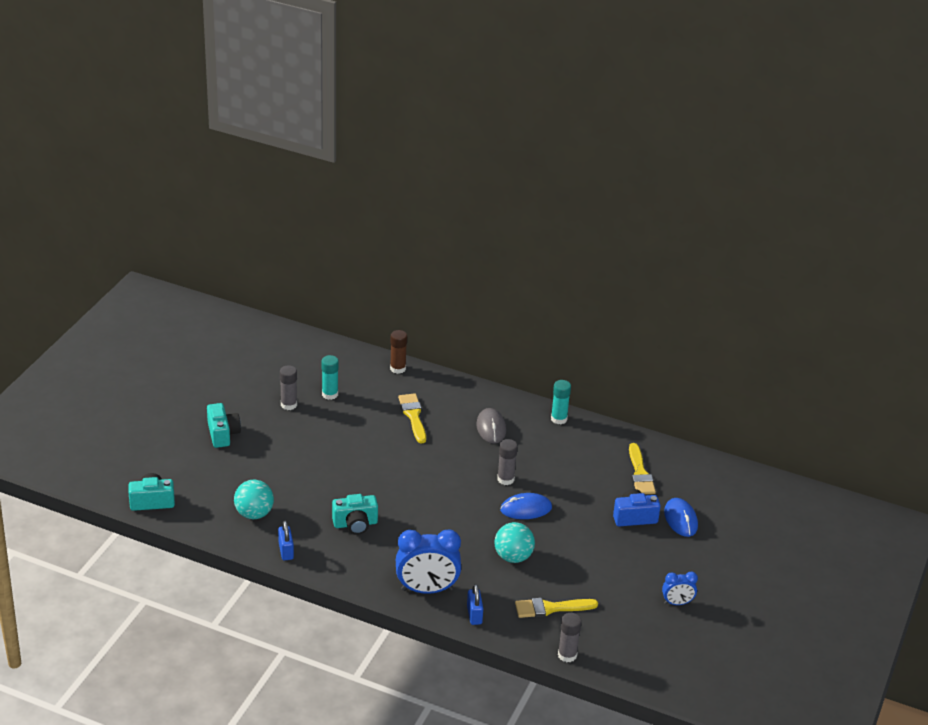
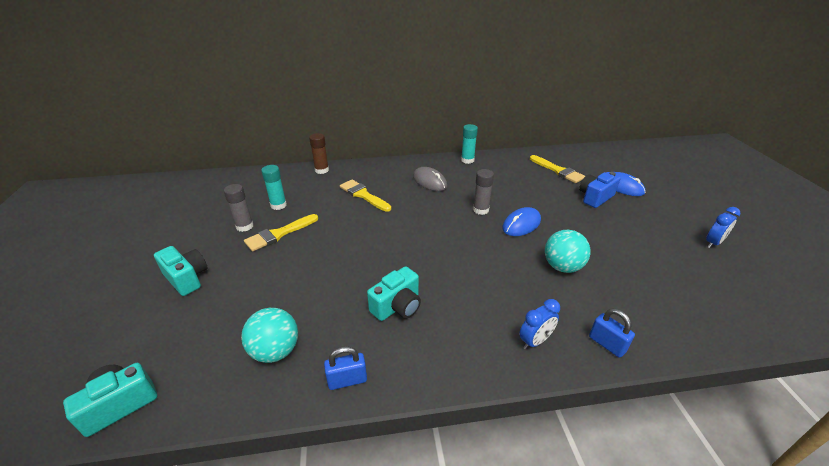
camera: 30 degrees left, 0 degrees up
(286, 551) = (347, 380): blue padlock -> blue padlock turned 60 degrees counterclockwise
(427, 589) = (535, 341): blue clock -> blue clock, size x0.53
(550, 608) = (650, 298): yellow brush -> yellow brush (279, 234)
(567, 655) = (729, 338): grey glue stick -> none

